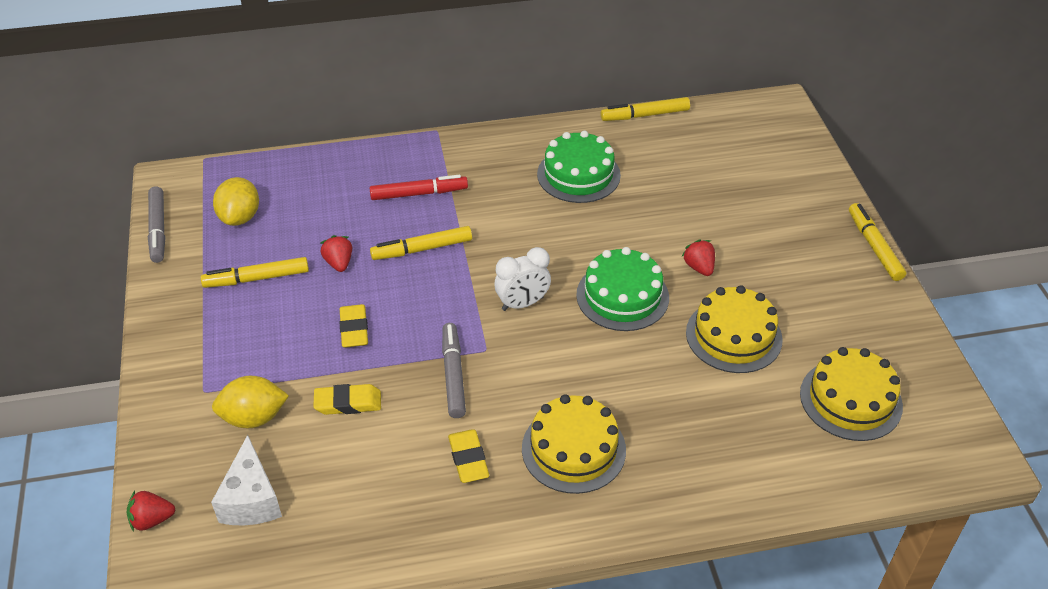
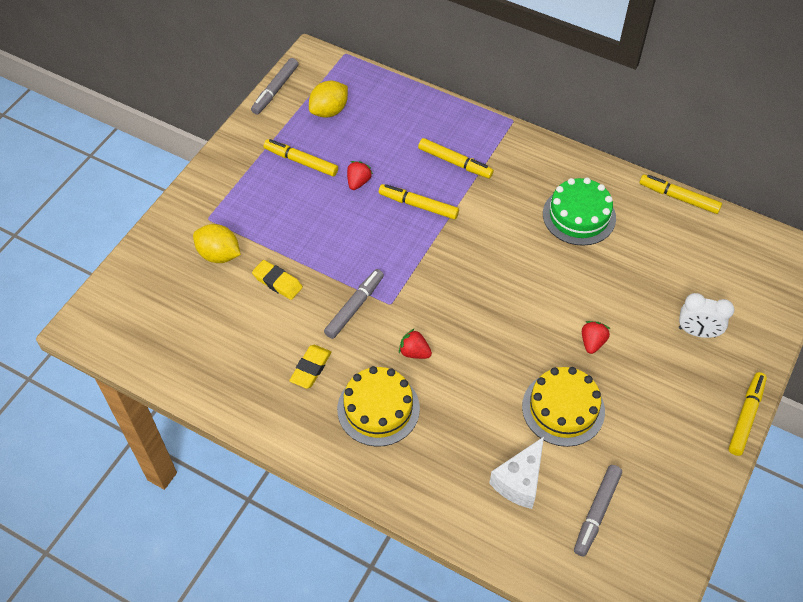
camera: 40 degrees right, 10 degrees up
(152, 520) = (116, 280): red strawberry -> red strawberry (414, 352)
(251, 499) = (174, 305): white cheese -> white cheese (519, 481)
(354, 329) = (325, 235): yellow eraser -> none
(419, 194) = (455, 162): red marker -> yellow marker
(522, 303) = (444, 287): white clock -> white clock (697, 332)
(622, 296) = (516, 327): green cake -> none
(850, 399) = (596, 512): yellow cake -> grey marker

